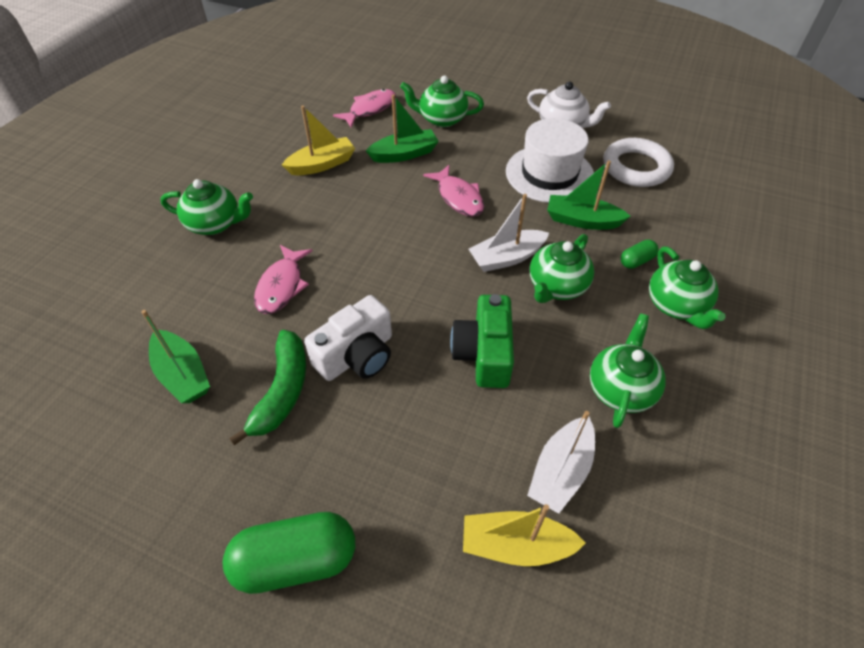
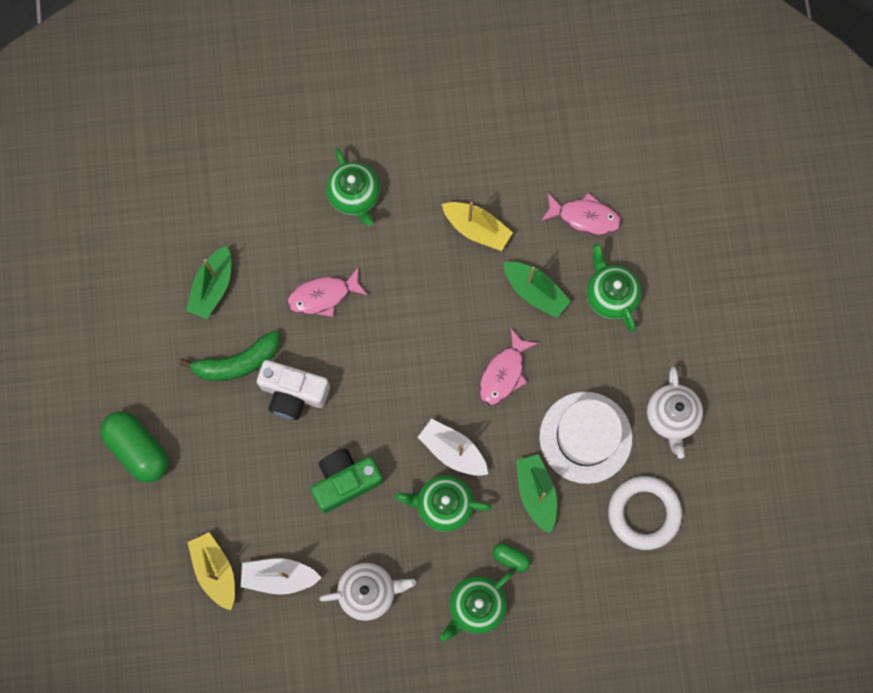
camera: 60 degrees right, 25 degrees up
(621, 389) = (368, 592): green teapot -> white teapot

